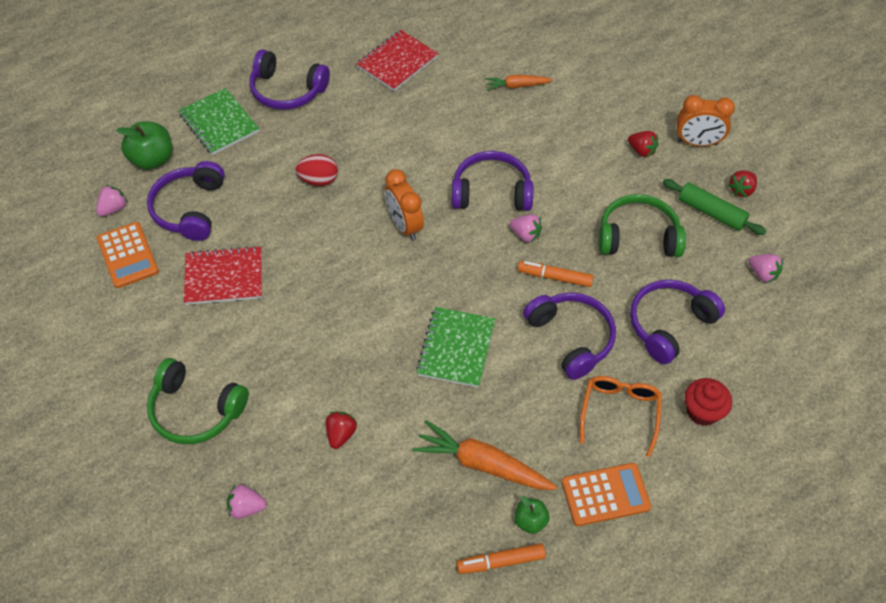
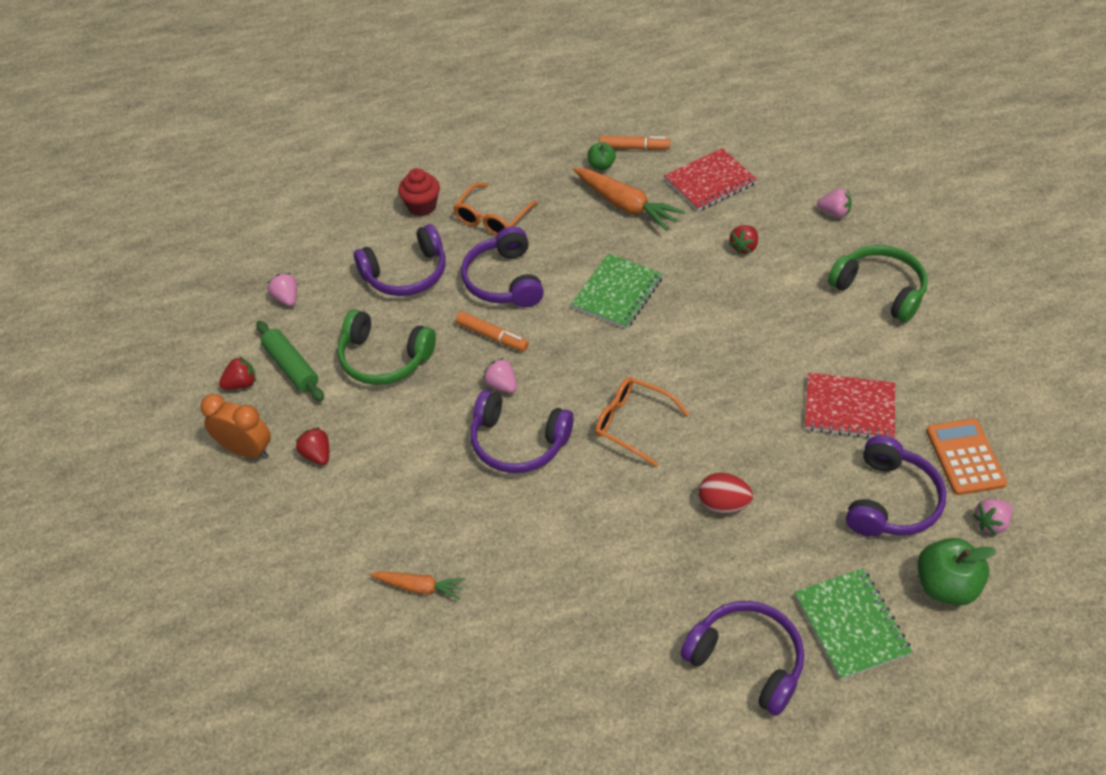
camera: 160 degrees left, 5 degrees down
(397, 62) = (572, 674): red notebook -> red notebook (710, 182)
(404, 226) = (632, 423): orange clock -> orange glasses
(605, 495) = (534, 170): orange calculator -> none

